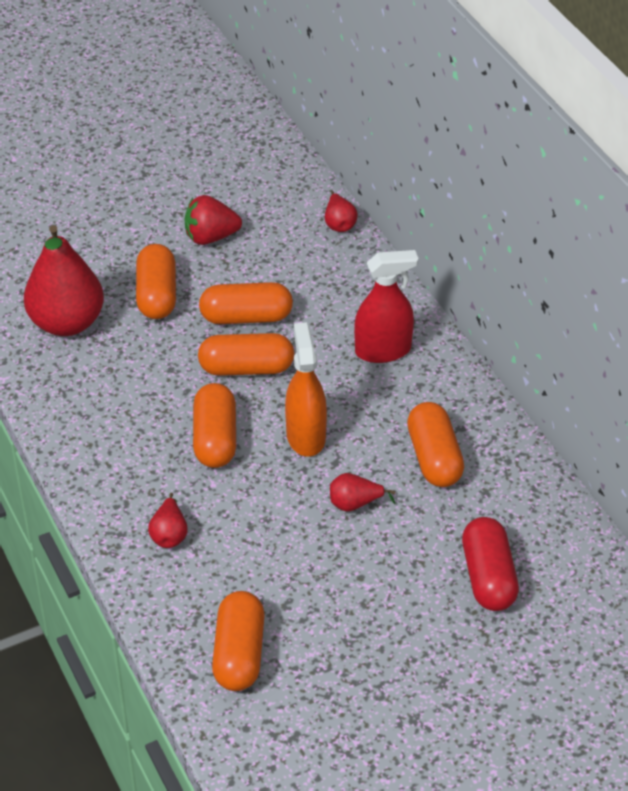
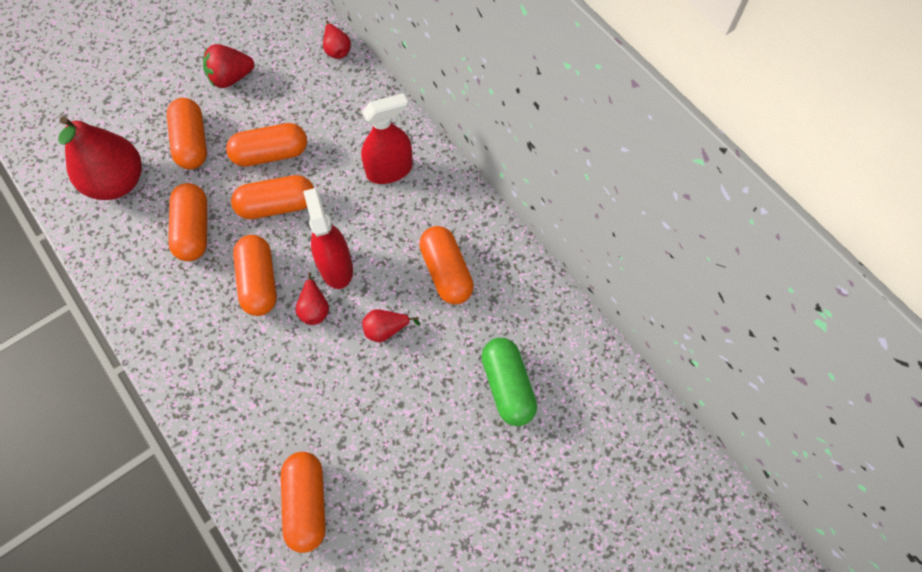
camera: 10 degrees left, 20 degrees up
(147, 379) = (193, 230): none -> orange capsule
(169, 534) = (231, 388): red pear -> red pear (314, 308)
(305, 436) = (336, 267): orange spray bottle -> red spray bottle
(488, 577) = (508, 386): red capsule -> green capsule

